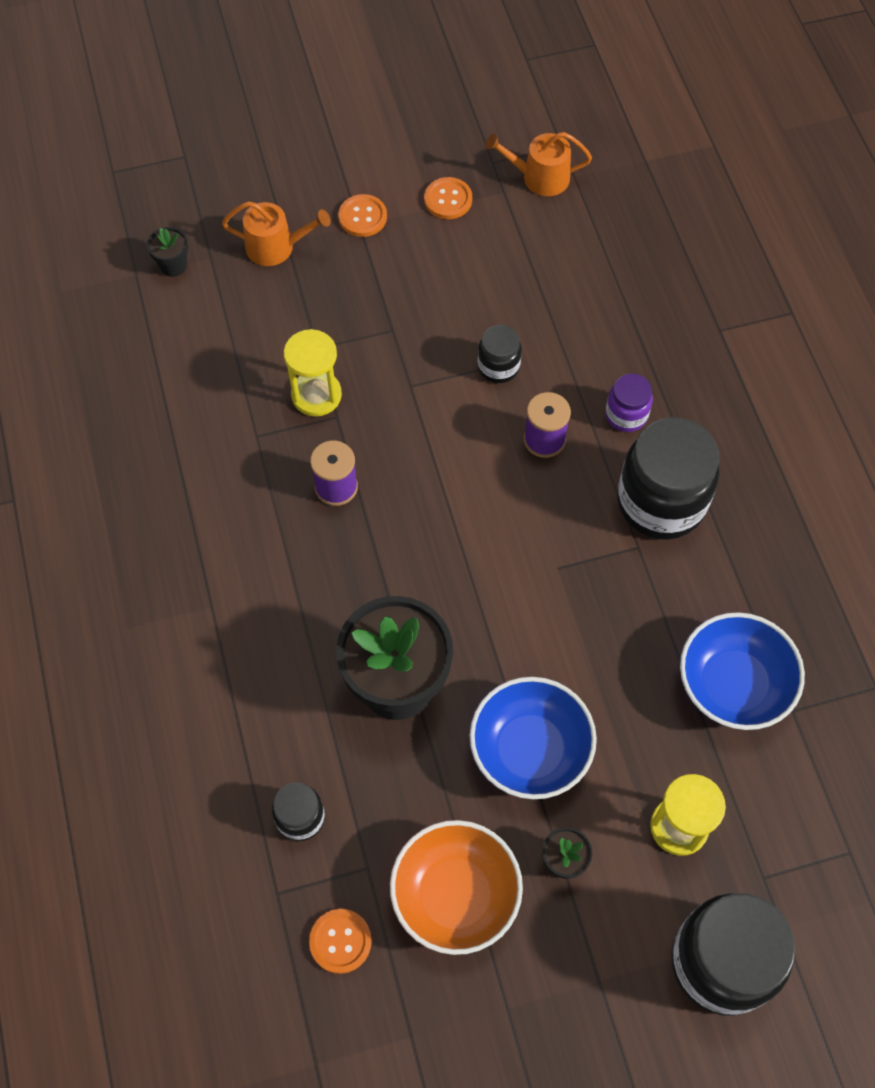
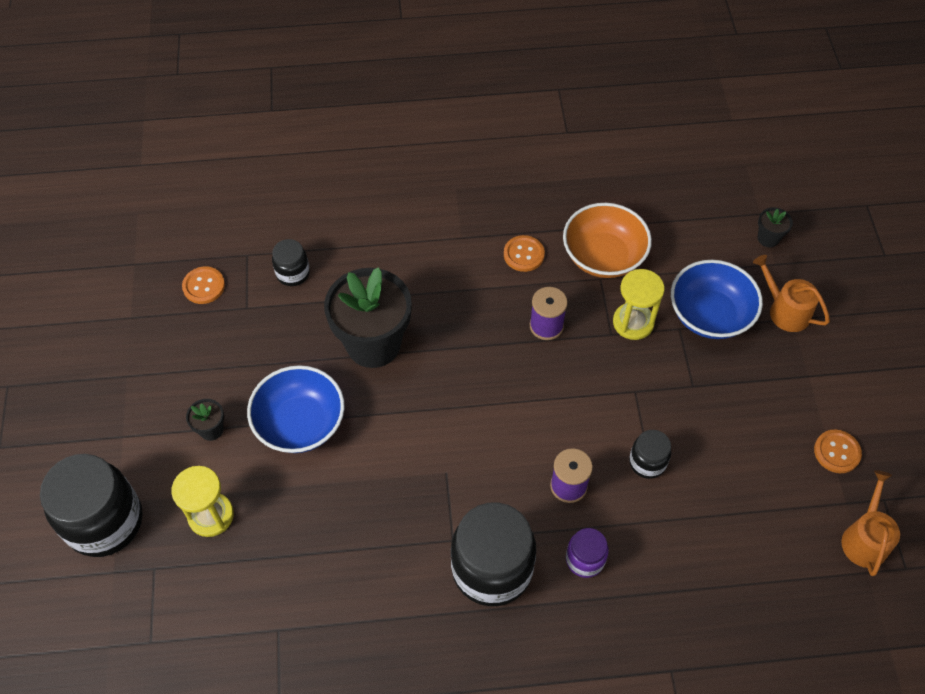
camera: 100 degrees right, 5 degrees down
(276, 247) = (785, 310): orange watering can -> orange watering can turned 120 degrees clockwise
(362, 217) = (817, 379): orange button -> orange button (524, 254)
(455, 895) = (211, 357): orange bowl -> orange bowl (603, 256)
(733, 684) = (312, 587): blue bowl -> blue bowl (709, 315)

